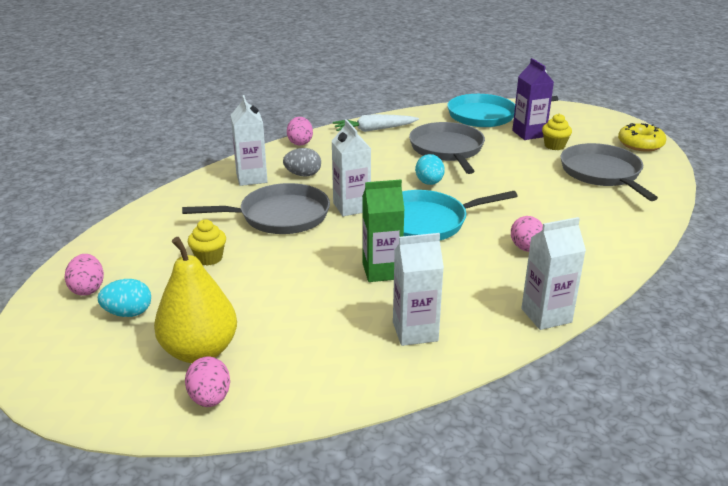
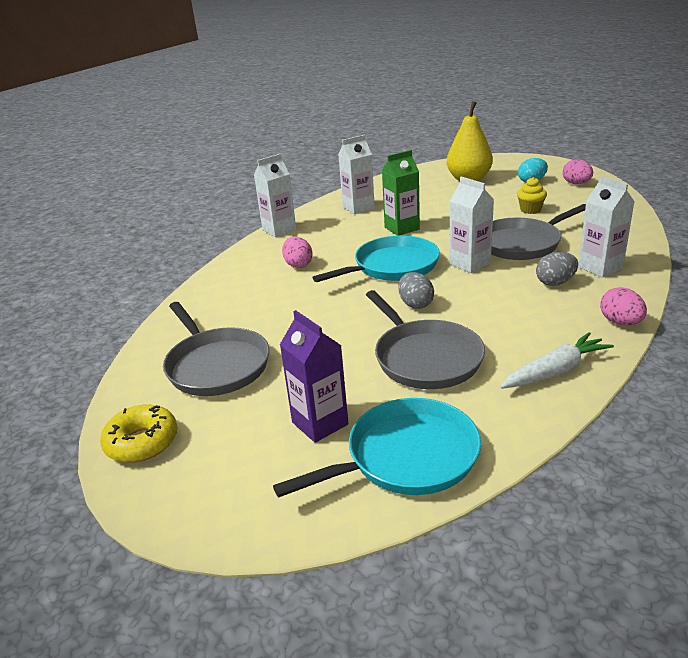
camera: 165 degrees right, 0 degrees up
(210, 398) = (441, 170): pink egg -> none
(429, 183) = (415, 304): turquoise egg -> grey egg
(554, 146) = (278, 404): yellow cupcake -> none

